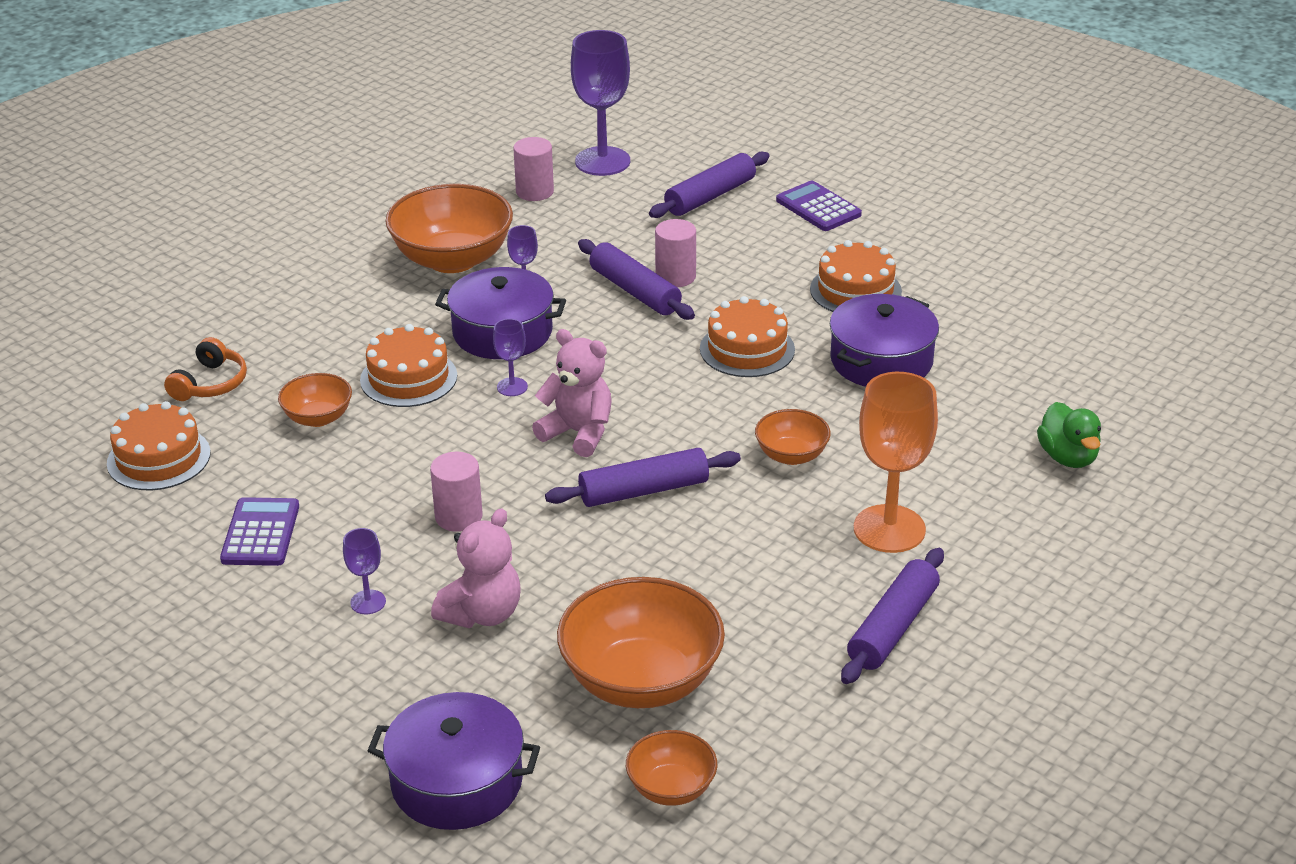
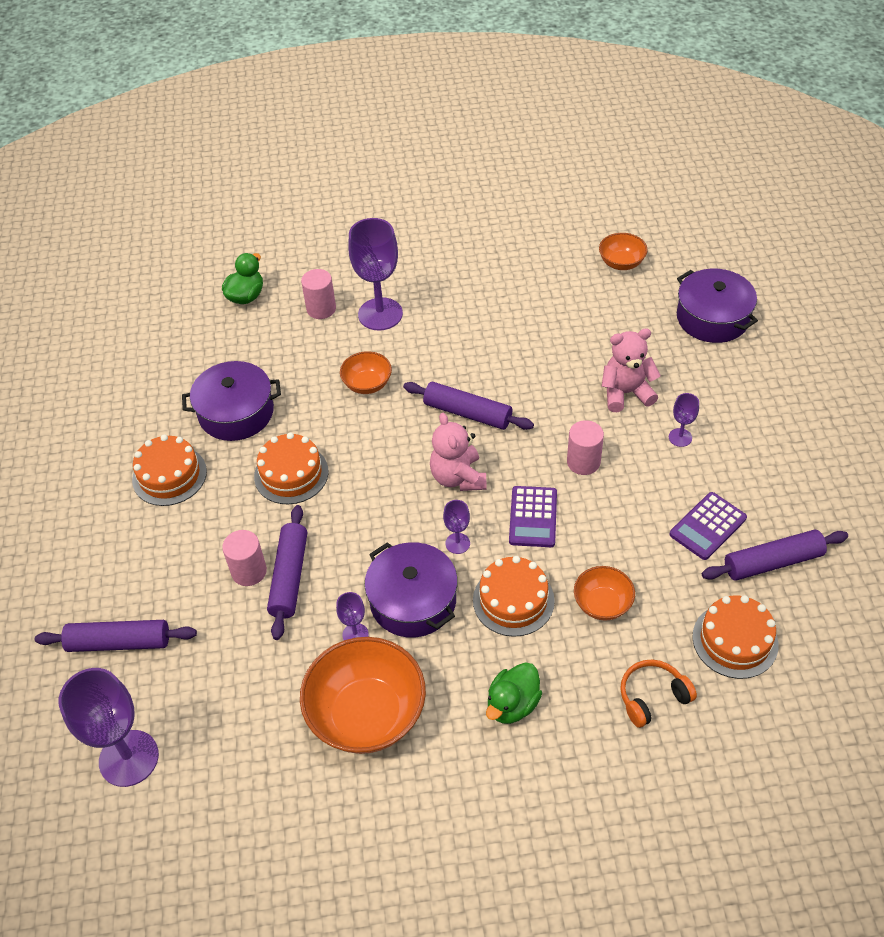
camera: 135 degrees left, 15 degrees up
(335, 320) = (512, 704): none -> green duck
(534, 192) = (221, 758): pink cylinder -> pink cylinder (321, 309)
(641, 681) = (584, 313): orange bowl -> none
(818, 207) = (76, 570): purple calculator -> purple calculator (533, 517)
(889, 529) = (380, 314): orange goblet -> purple goblet
(893, 627) = (445, 270): purple rolling pin -> purple rolling pin (772, 562)

